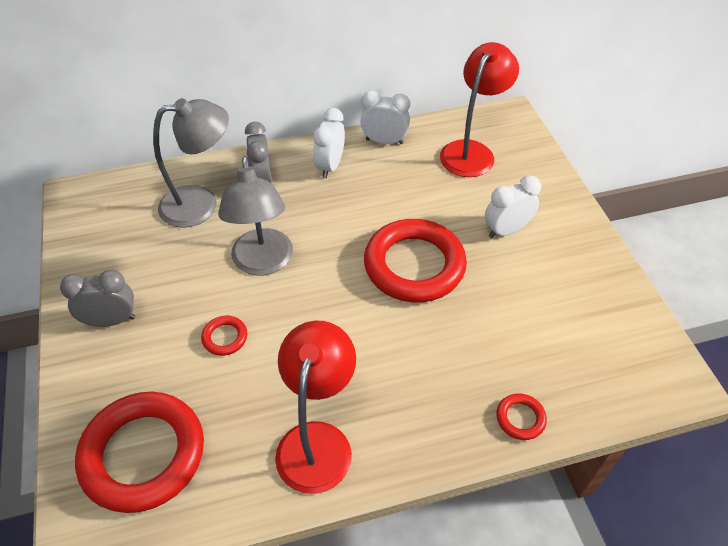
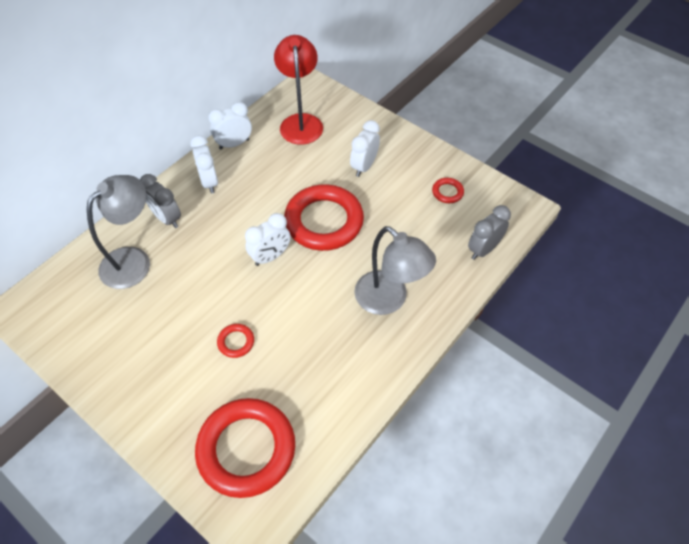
camera: 35 degrees left, 5 degrees up
(111, 320) = (140, 381): grey clock -> grey clock (483, 249)
(263, 263) = (219, 277): grey lamp -> grey lamp (389, 300)
(317, 441) = (352, 367): red lamp -> none
(329, 271) = (270, 256): none -> white clock
(520, 418) = (458, 280): red ring -> red ring (447, 192)

